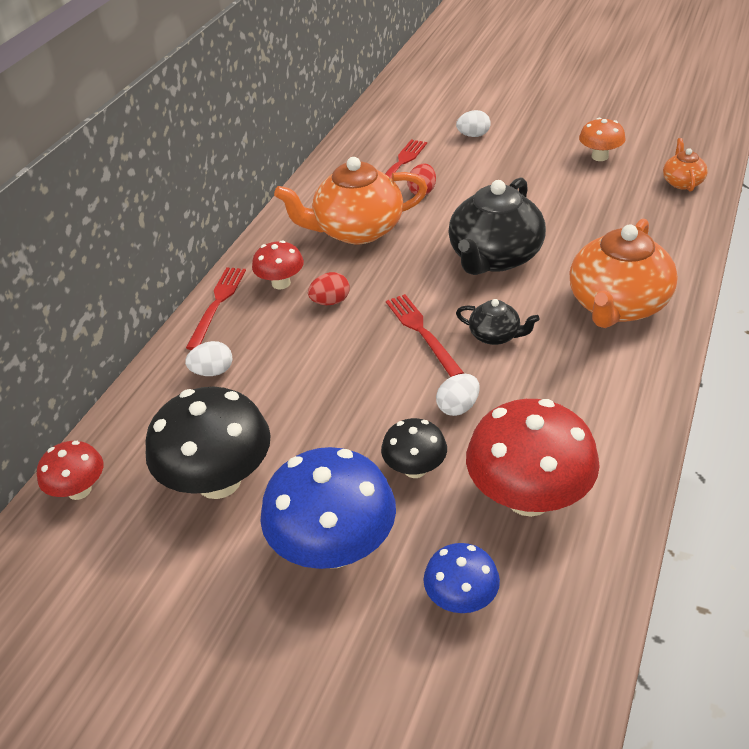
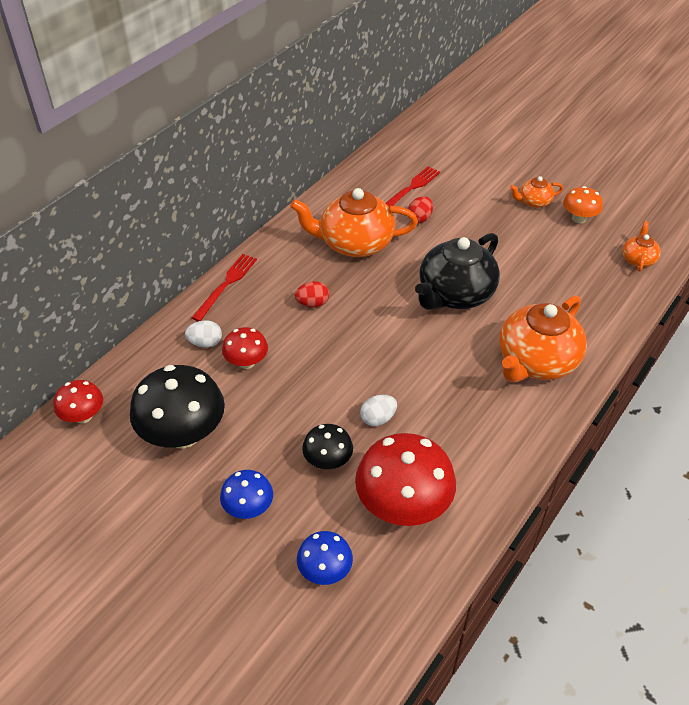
camera: 10 degrees right, 5 degrees up
(281, 283) = (280, 278): red mushroom -> red mushroom (246, 362)
(334, 548) = (248, 508): blue mushroom -> blue mushroom, size x0.54
(422, 332) = (373, 348): red fork -> none
(473, 135) = (481, 173): white egg -> none
(495, 335) = (429, 364): black teapot -> none
(543, 151) = (534, 202): none -> orange teapot

